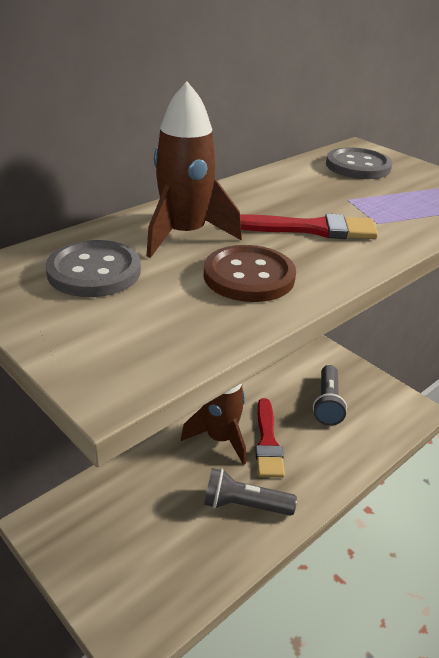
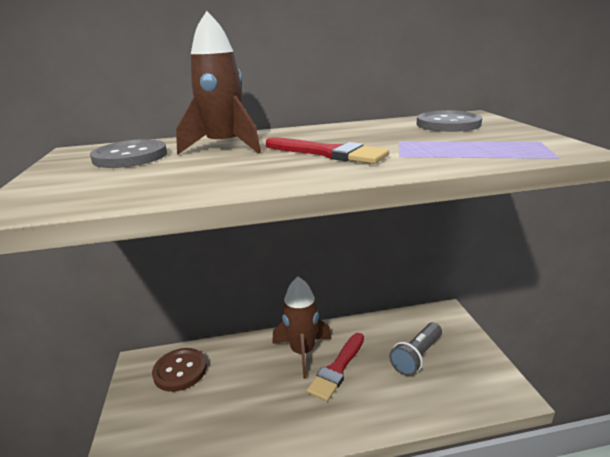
camera: 35 degrees right, 10 degrees down
(244, 505) = (277, 410): grey flashlight -> none
(249, 276) = (220, 171): brown button -> brown button (180, 371)

